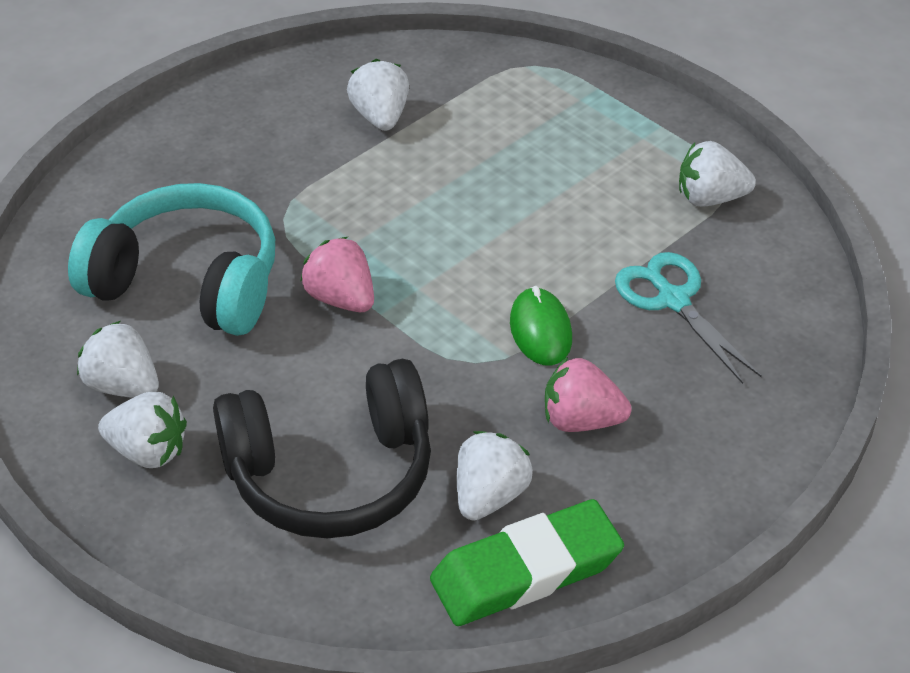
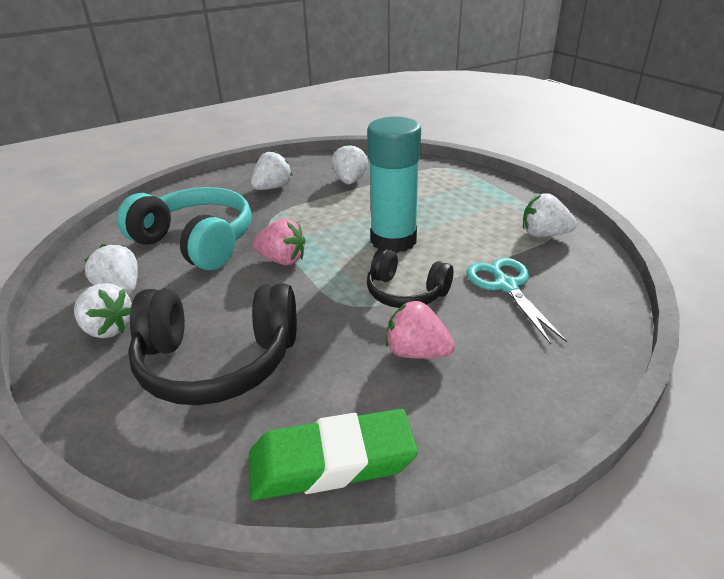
camera: 15 degrees right, 10 degrees down
(341, 298) = (282, 260): pink strawberry -> pink strawberry turned 135 degrees clockwise
(489, 496) = (326, 395): white strawberry -> white strawberry (272, 188)
(494, 238) = (393, 240): none -> turquoise glue stick
(540, 330) = (406, 292): green mouse -> black headphones

